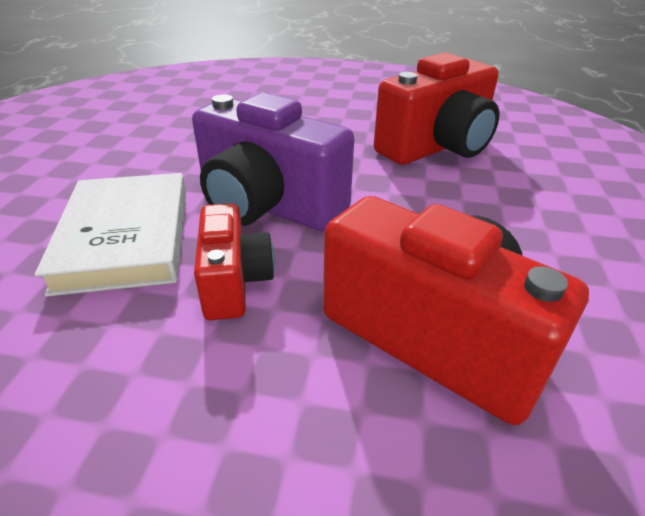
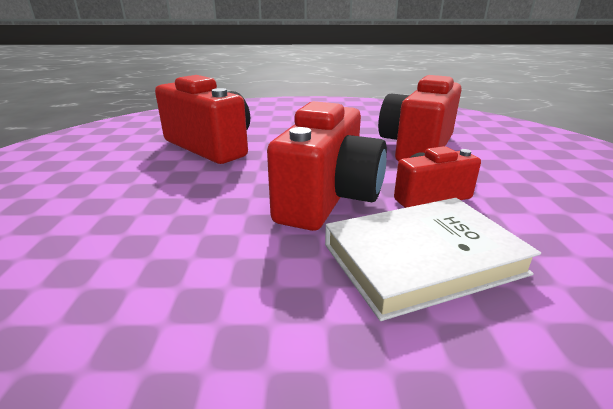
camera: 100 degrees left, 10 degrees down
(268, 206) = (328, 198): purple camera -> red camera

